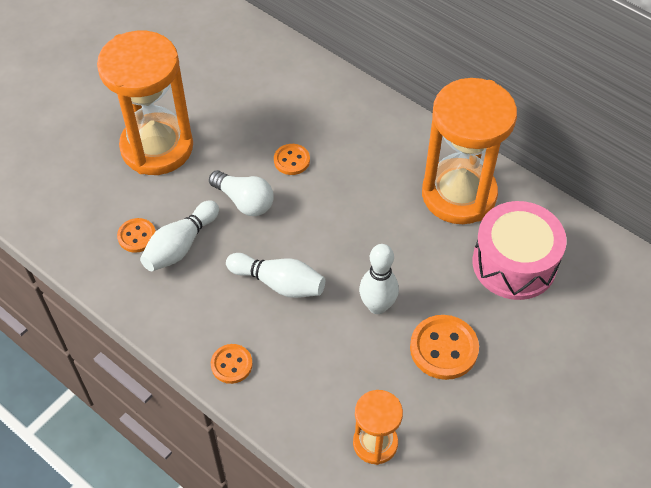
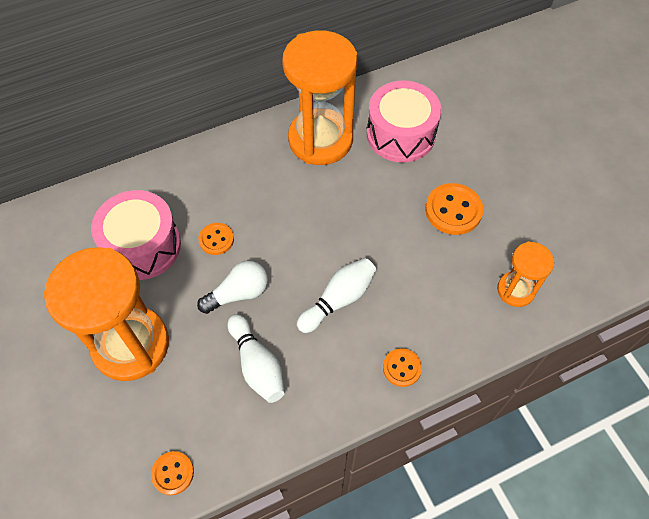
camera: 65 degrees left, 5 degrees up
(137, 236) = (225, 400): orange button -> orange button (173, 473)
(255, 111) = (142, 246): none -> pink drum
(377, 306) = (395, 237): white bowling pin -> none

